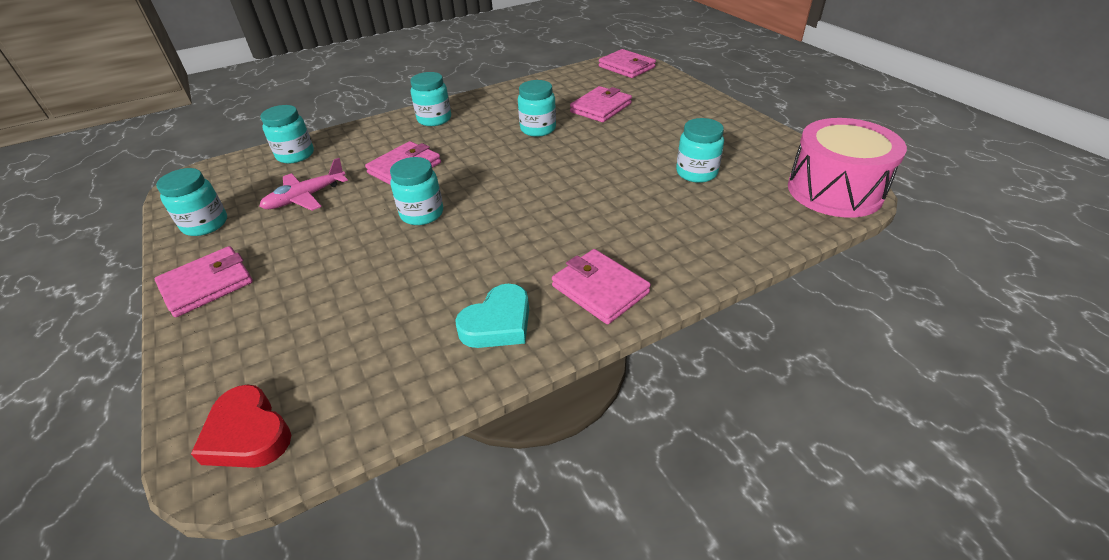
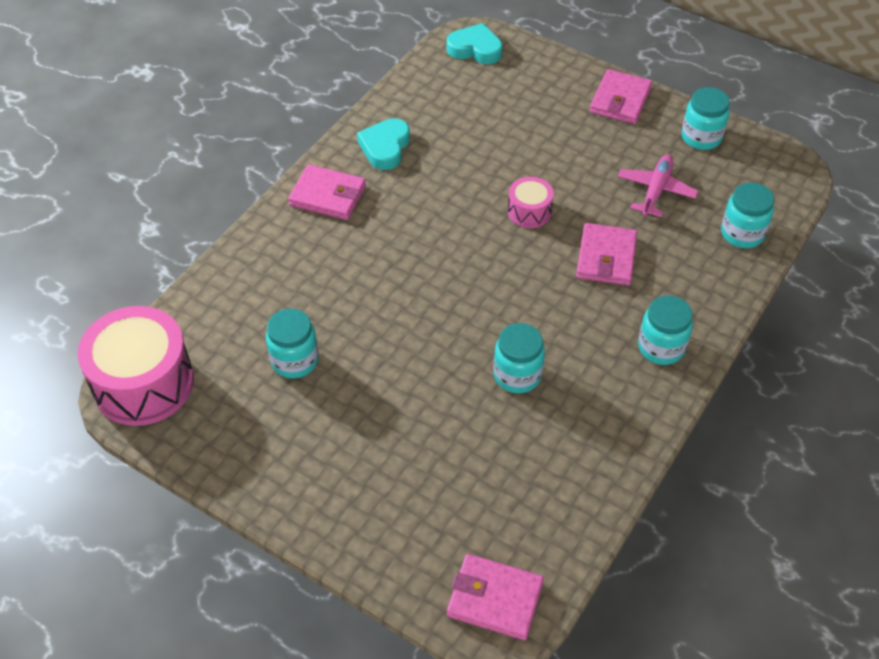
camera: 150 degrees right, 10 degrees up
(248, 434) = (475, 49): red heart -> turquoise heart
(422, 214) = (529, 211): turquoise jar -> pink drum
(601, 108) = (467, 453): pink wallet -> none

